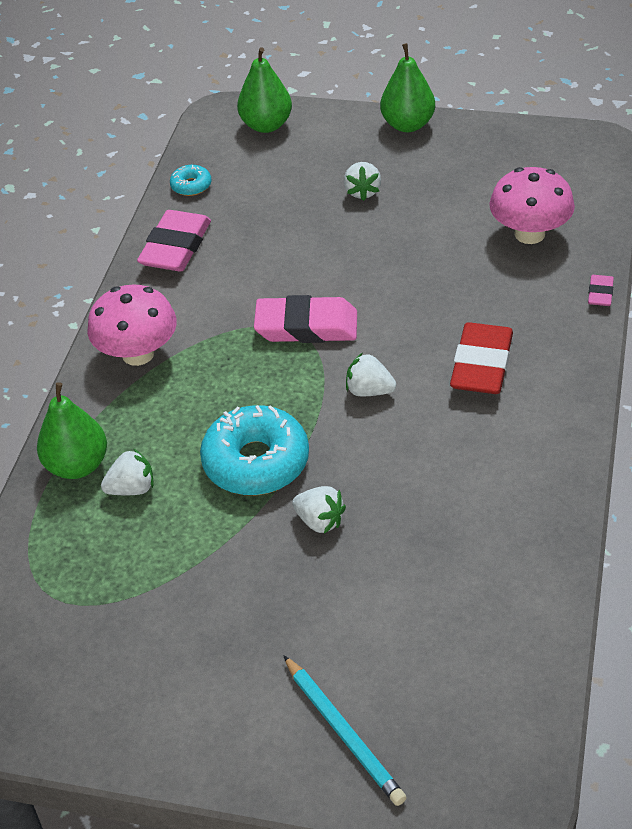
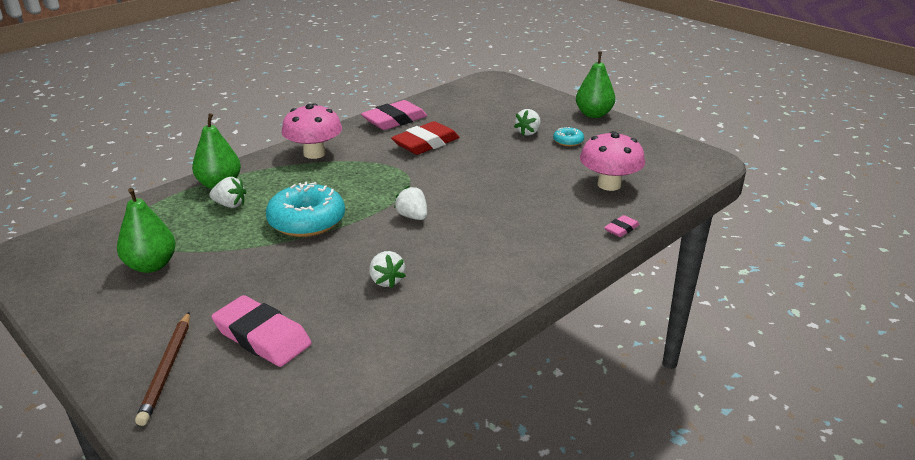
camera: 30 degrees right, 15 degrees down
(191, 186) = (437, 100): turquoise donut -> turquoise donut (568, 141)
(266, 125) = (510, 90): green pear -> green pear (151, 265)
(306, 326) = (417, 175): pink eraser -> pink eraser (262, 337)
(320, 521) = (301, 262): white strawberry -> white strawberry (386, 281)
(343, 732) = (167, 369): turquoise pencil -> brown pencil
(481, 364) = (496, 232): red eraser -> red eraser (425, 143)

